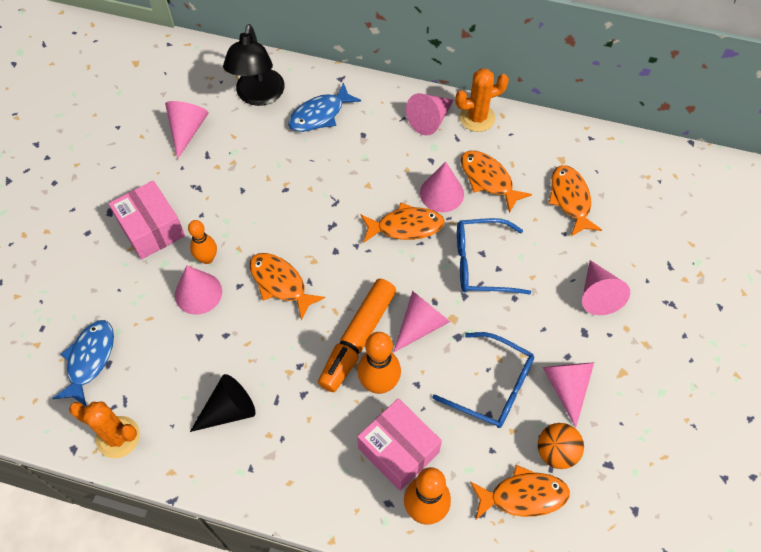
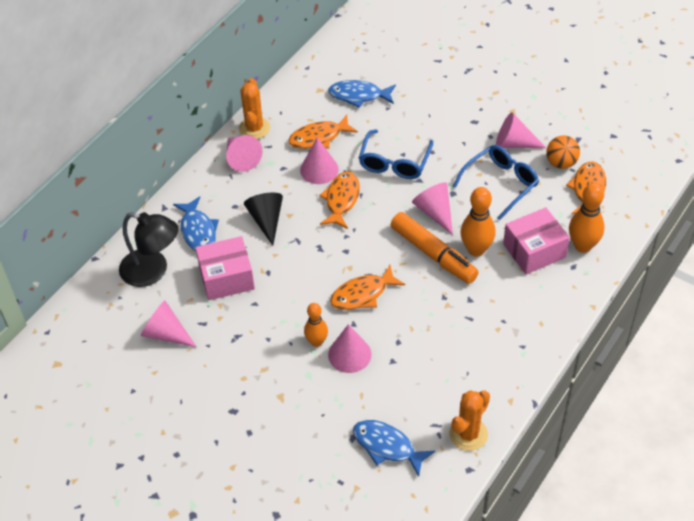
camera: 70 degrees left, 10 degrees down
(151, 229) = (267, 379): pink box -> pink box (226, 278)
(228, 410) = (468, 351): black cone -> black cone (266, 220)
(570, 199) = (359, 95): orange fish -> blue fish
(597, 294) = (446, 105): pink cone -> none

